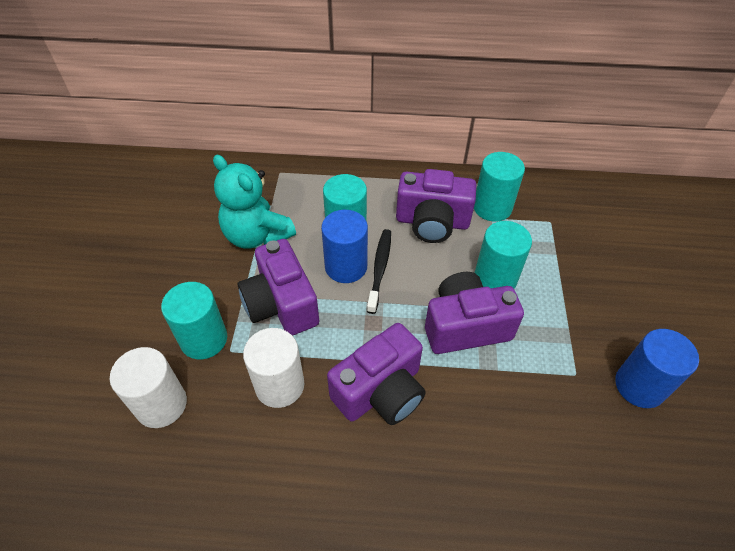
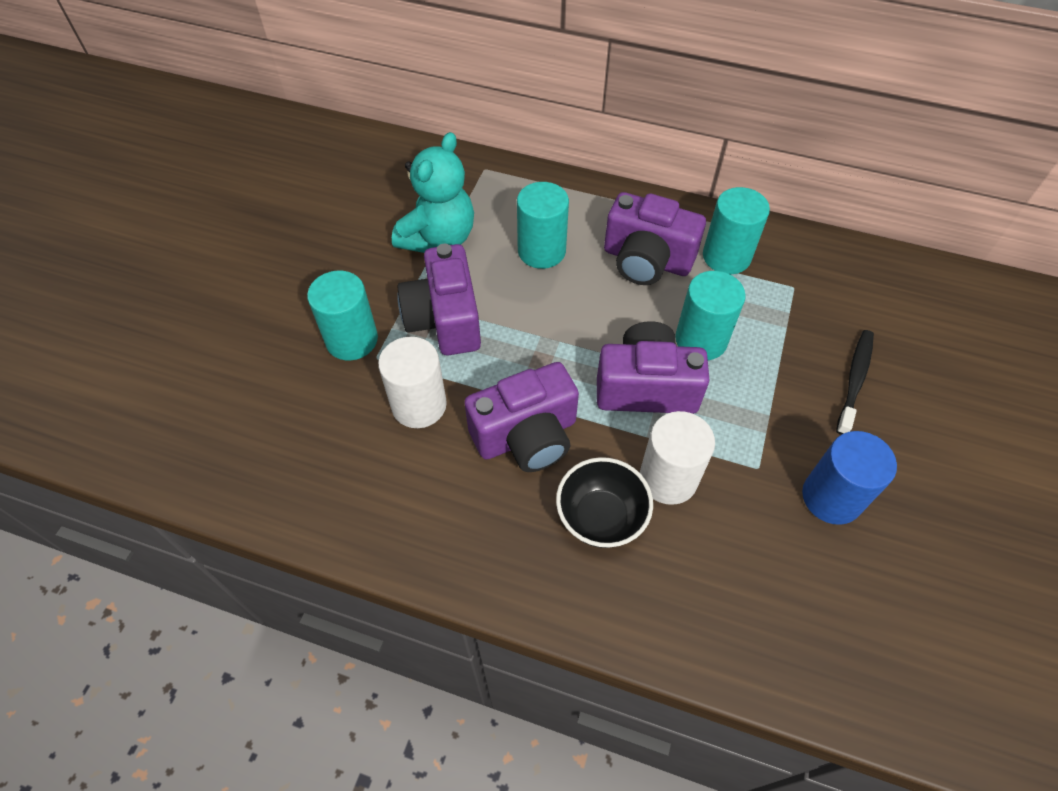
camera: 15 degrees right, 5 degrees up
(161, 404) = (291, 397): white cylinder -> white cylinder (668, 478)
(257, 235) = (438, 237): turquoise teddy bear -> turquoise teddy bear turned 120 degrees counterclockwise
(346, 266) = (529, 292): blue cylinder -> none
(379, 269) = (567, 302): black toothbrush -> black toothbrush (854, 380)
(465, 449) = (601, 517): none -> black bowl

